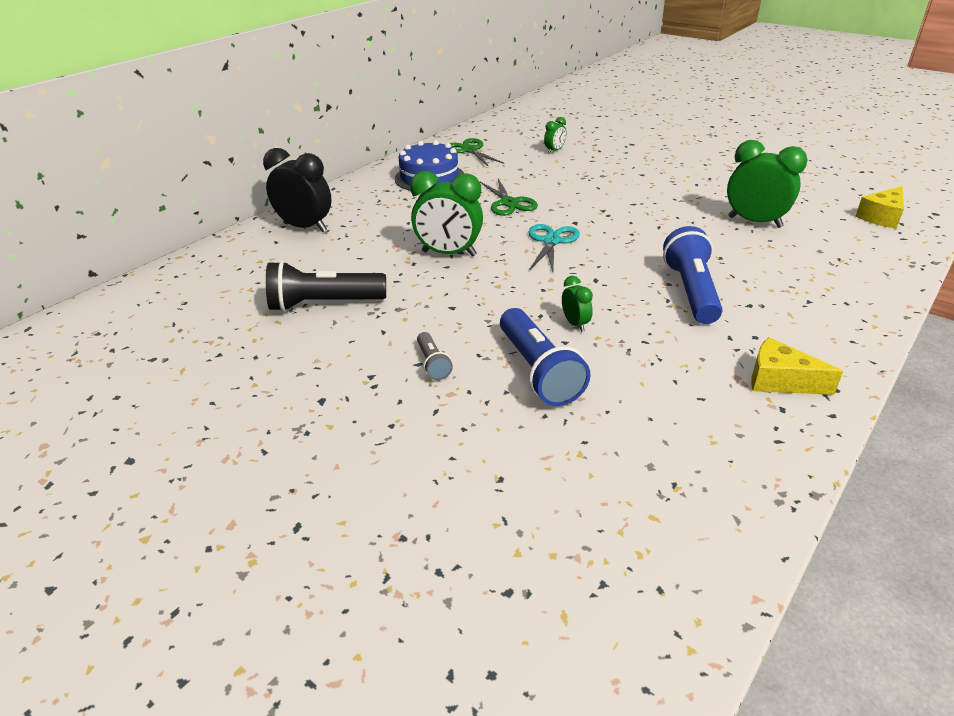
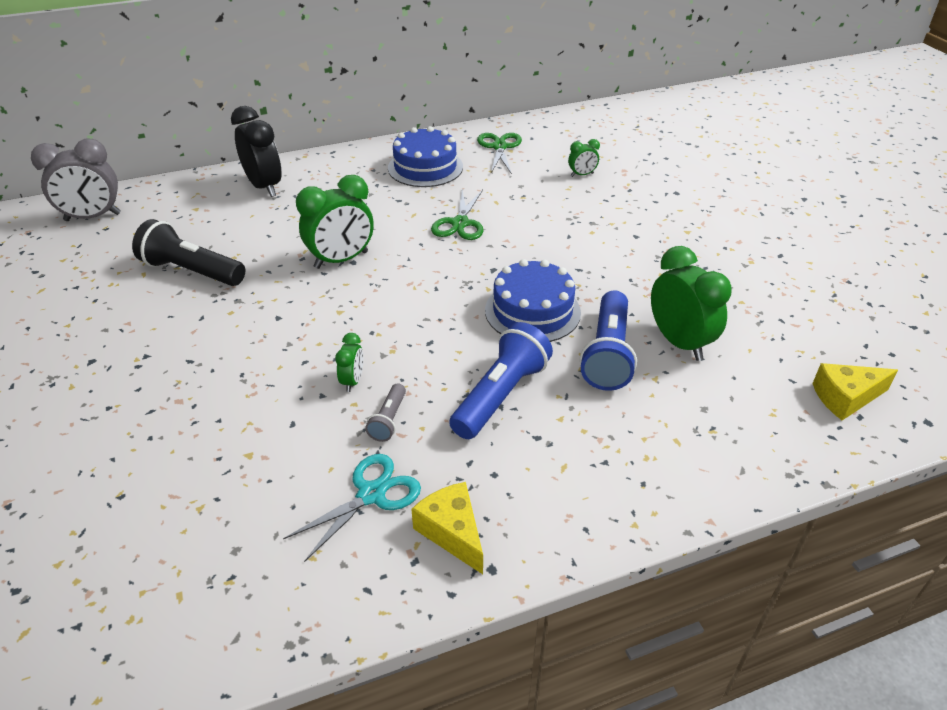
camera: 30 degrees right, 5 degrees up
(156, 299) = (93, 217): none -> grey clock
(433, 364) = (199, 366): grey flashlight -> grey flashlight (388, 420)
(449, 253) = (341, 260): green clock -> green clock turned 75 degrees counterclockwise
(538, 371) = (265, 414): blue flashlight -> blue flashlight (608, 354)
(551, 241) = (444, 282): turquoise scissors -> turquoise scissors (371, 494)
(639, 237) = (532, 311): none -> blue cake

